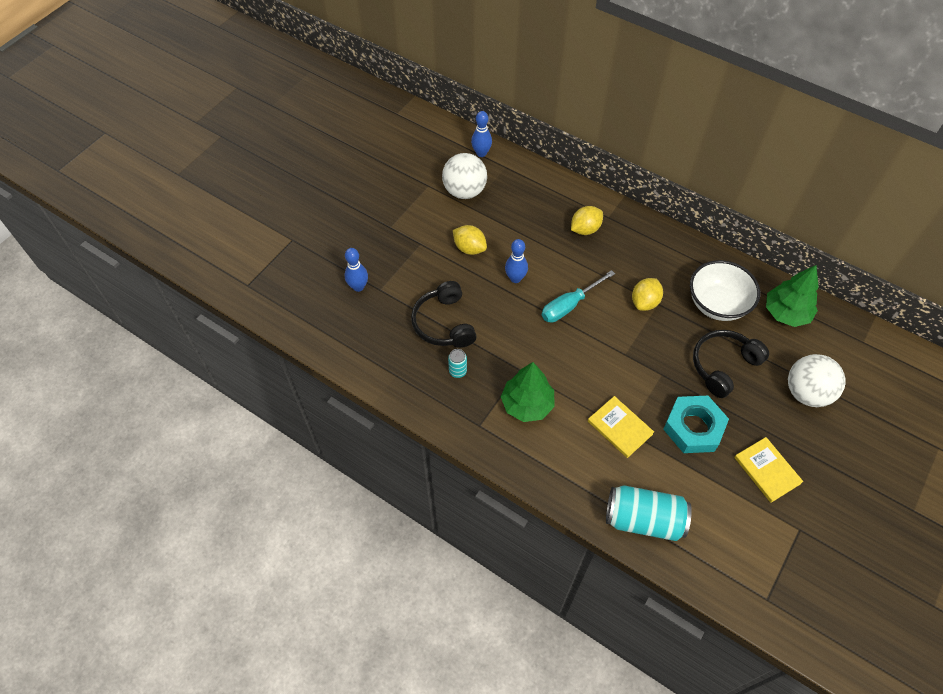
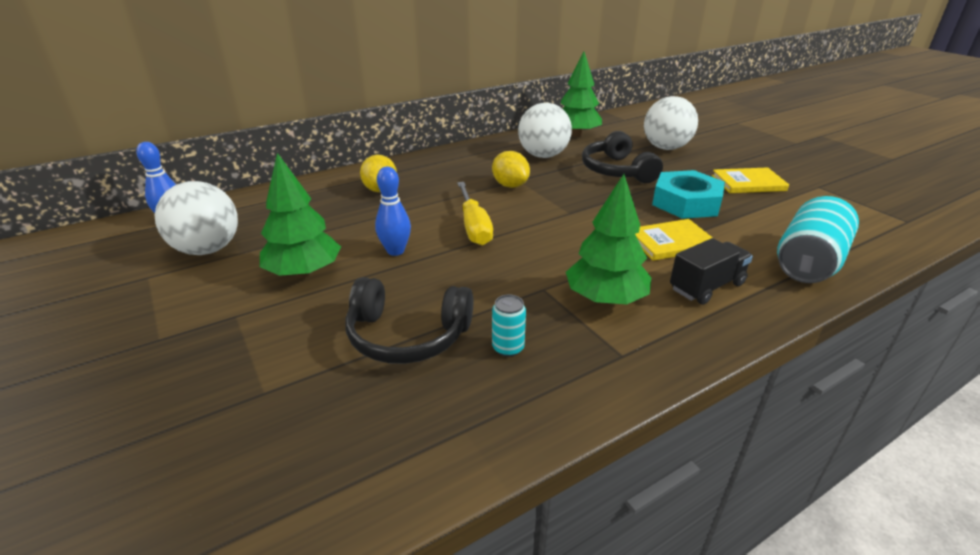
camera: 65 degrees left, 25 degrees down
(358, 287) = (223, 422): blue bowling pin -> none
(469, 248) = (304, 272): yellow lemon -> green tree
(569, 305) = (474, 226): turquoise screwdriver -> yellow screwdriver
(572, 458) = (706, 286): none -> black truck
(717, 304) = (543, 156): white bowl -> white ball

